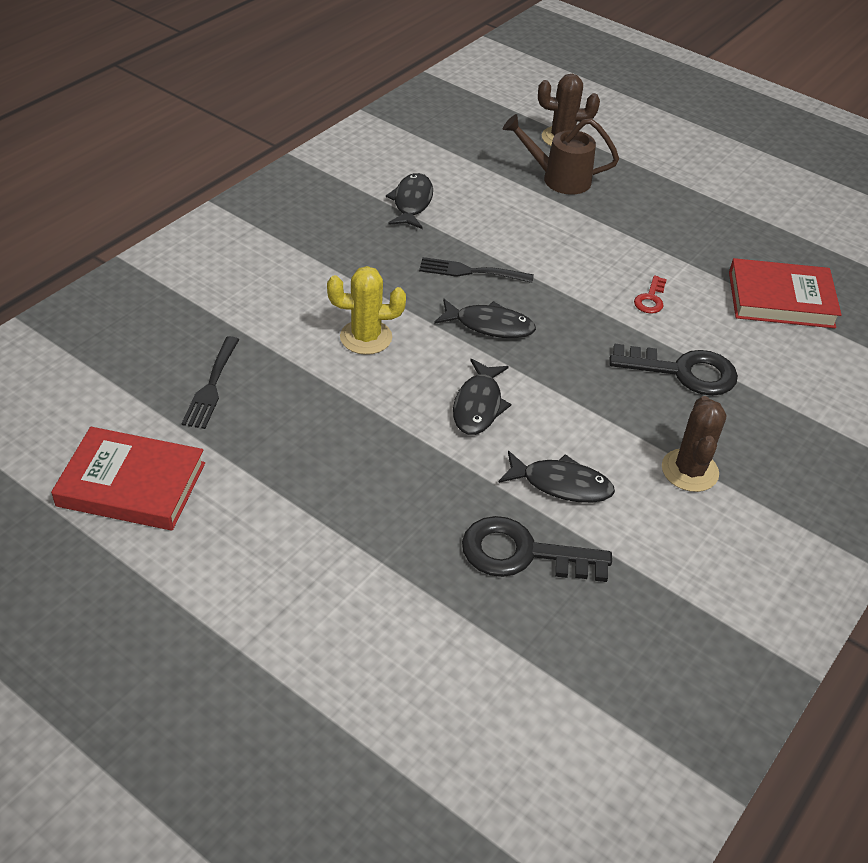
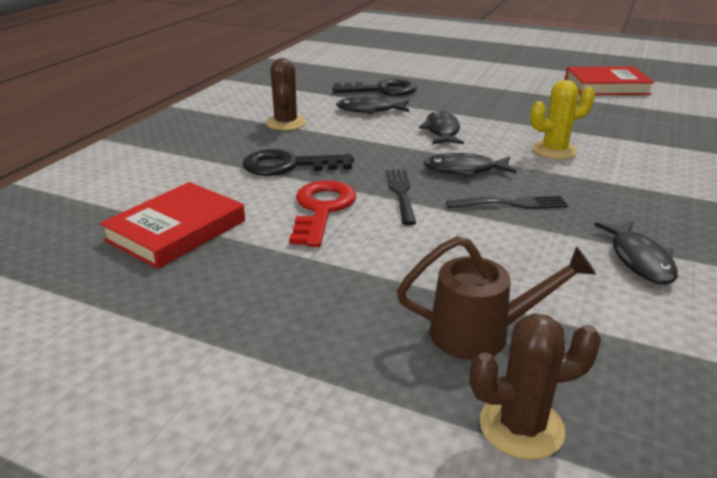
camera: 170 degrees right, 15 degrees down
(211, 386) = (623, 118): black fork -> black fork (401, 193)
(650, 299) = (321, 209): red key -> red key, size x2.00
(780, 299) = (176, 230): red book -> red book turned 45 degrees counterclockwise

